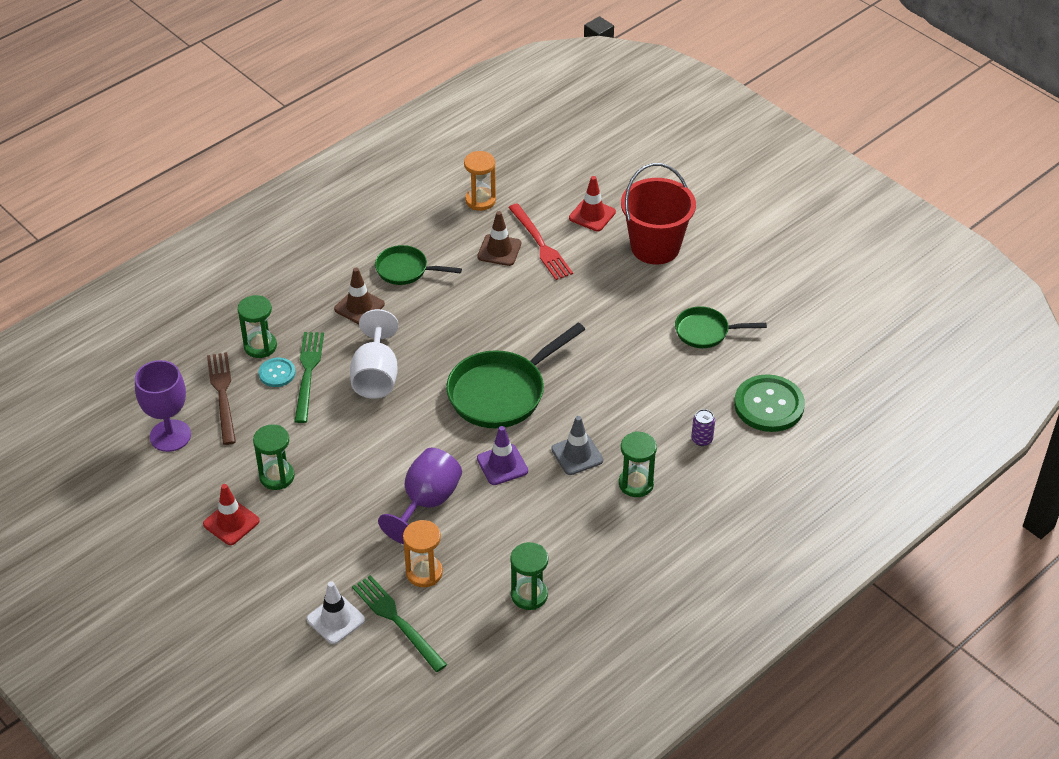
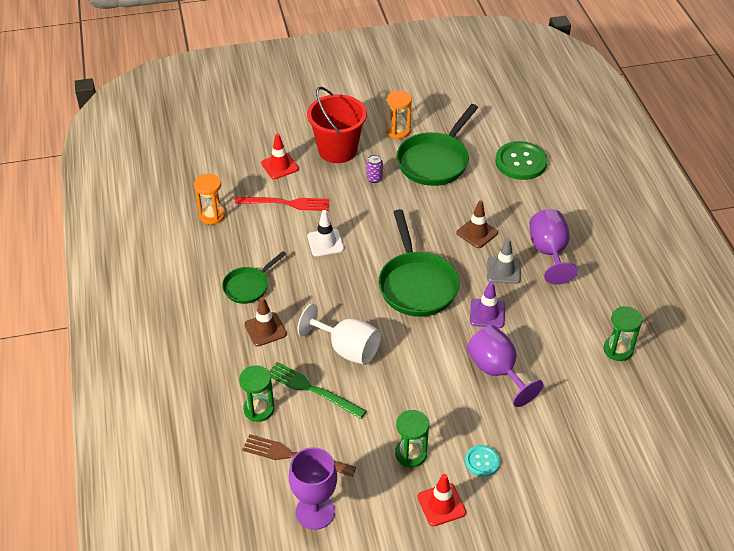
camera: 60 degrees left, 0 degrees up
(277, 373) = (298, 410): turquoise button -> turquoise button (482, 461)
(335, 619) = (581, 473): white traffic cone -> white traffic cone (325, 242)
(397, 621) = (602, 435): green fork -> none
(424, 573) = (564, 400): orange hourglass -> orange hourglass (398, 131)
(499, 250) = (273, 227): brown traffic cone -> brown traffic cone (477, 233)
(636, 484) = (549, 252): green hourglass -> purple goblet
(702, 439) = (530, 204): purple can -> purple can (374, 178)
(705, 332) = (435, 161): green pan -> green pan, size x1.75

